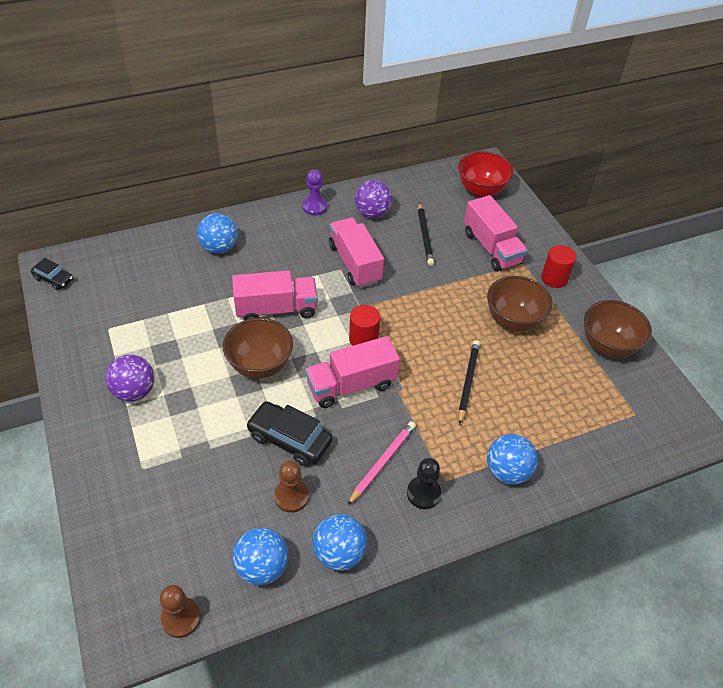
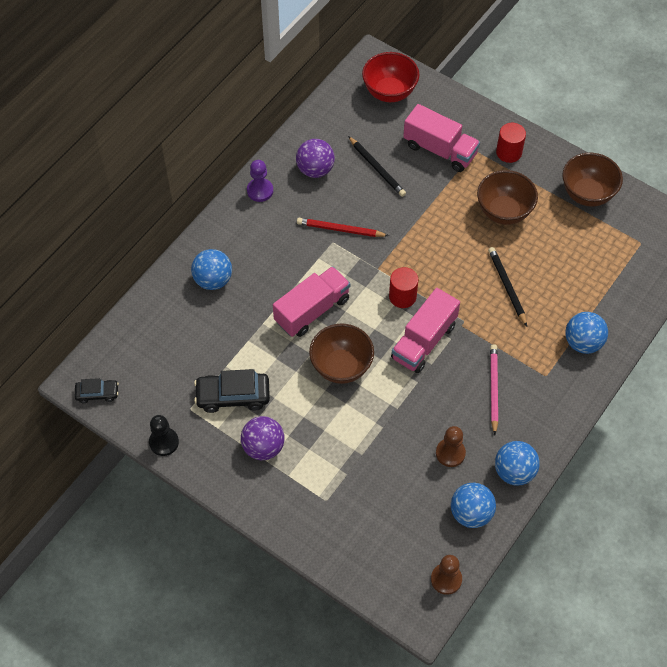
camera: 30 degrees left, 10 degrees up
(289, 439) = (413, 412): black car -> black car (233, 396)
(355, 263) = (340, 229): pink truck -> red pencil
(423, 493) = (538, 394): black pawn -> black pawn (164, 442)

